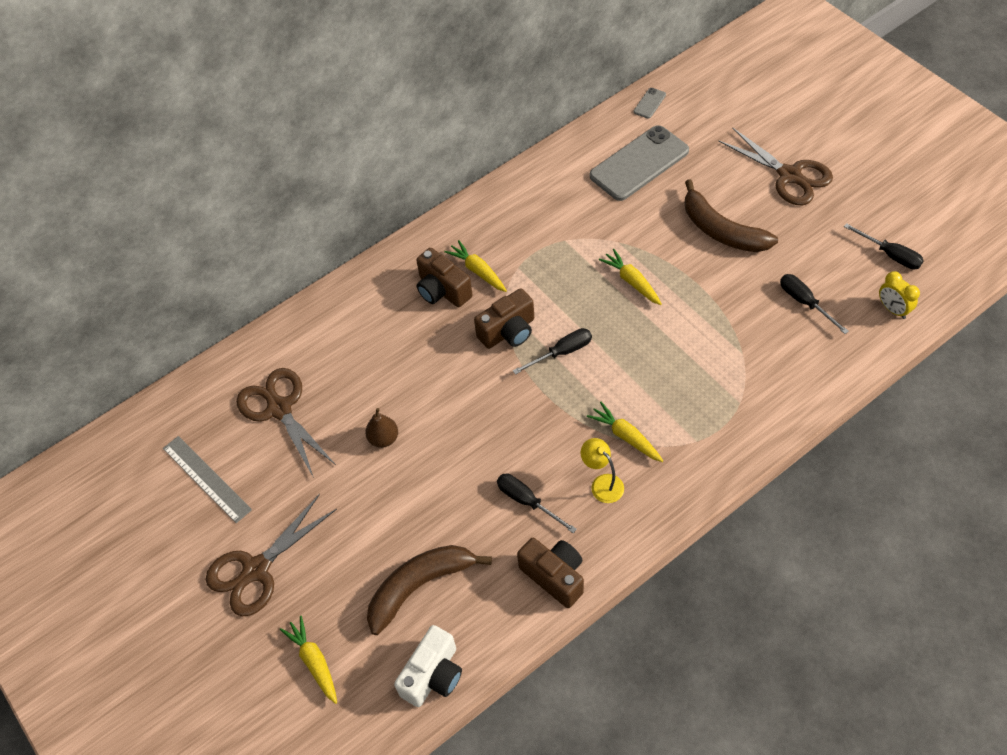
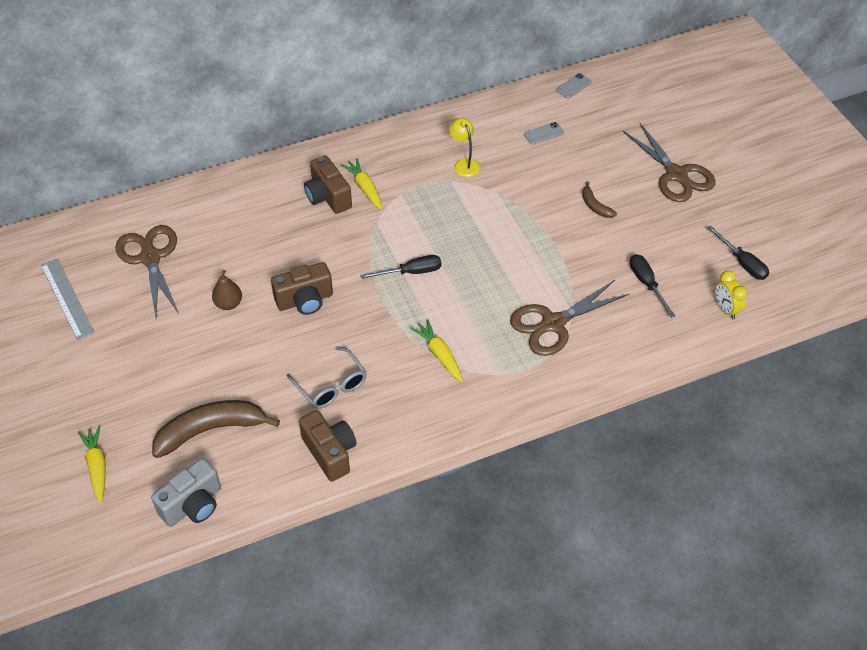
camera: 10 degrees right, 5 degrees down
(256, 569) = (79, 381): brown scissors -> brown scissors (553, 323)
(433, 675) = (193, 505): white camera -> grey camera
(508, 331) = (371, 244): brown camera -> brown camera (305, 300)
(527, 501) = (331, 386): black screwdriver -> grey glasses
(602, 483) = (403, 388): yellow lamp -> yellow lamp (464, 164)
(631, 281) = (497, 229): yellow carrot -> none
(639, 163) = (543, 133): grey phone -> grey phone, size x0.41
(721, 230) = (595, 206): brown banana -> brown banana, size x0.48

